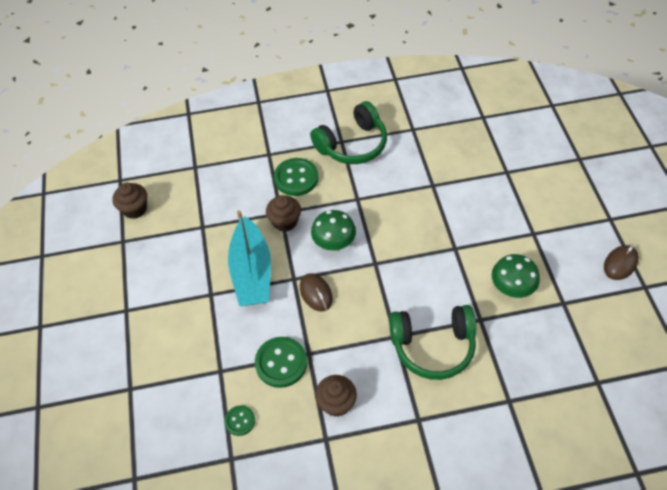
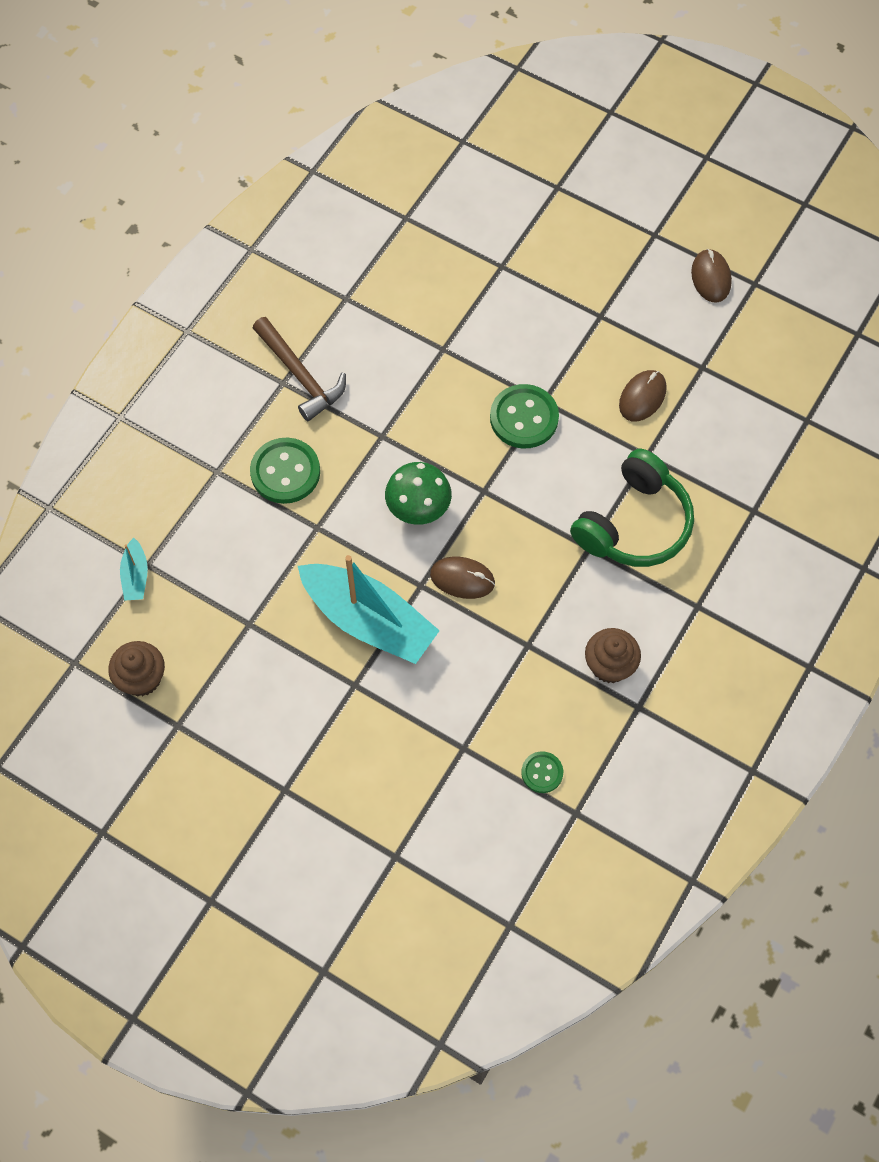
camera: 50 degrees left, 10 degrees up
(185, 167) = (135, 576): none -> turquoise boat
(281, 363) = (513, 680): green button -> green button (524, 418)
(285, 222) = (335, 533): brown cupcake -> none
(352, 144) = (300, 375): green headphones -> brown hammer
(511, 289) = (642, 397): green mushroom -> brown mouse

